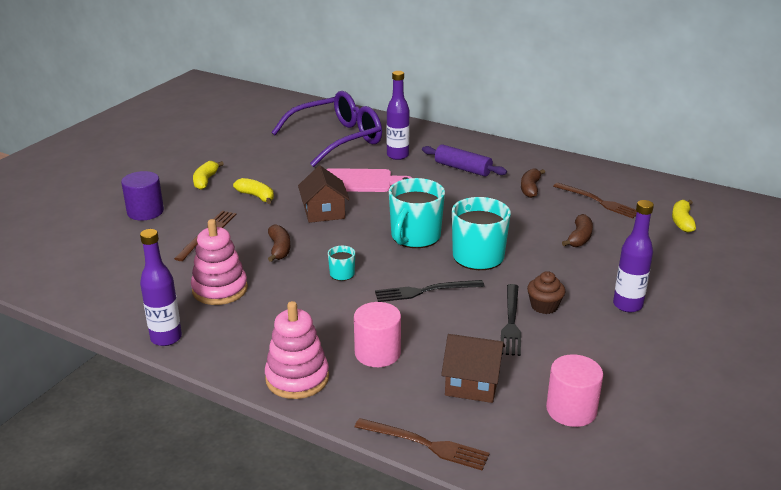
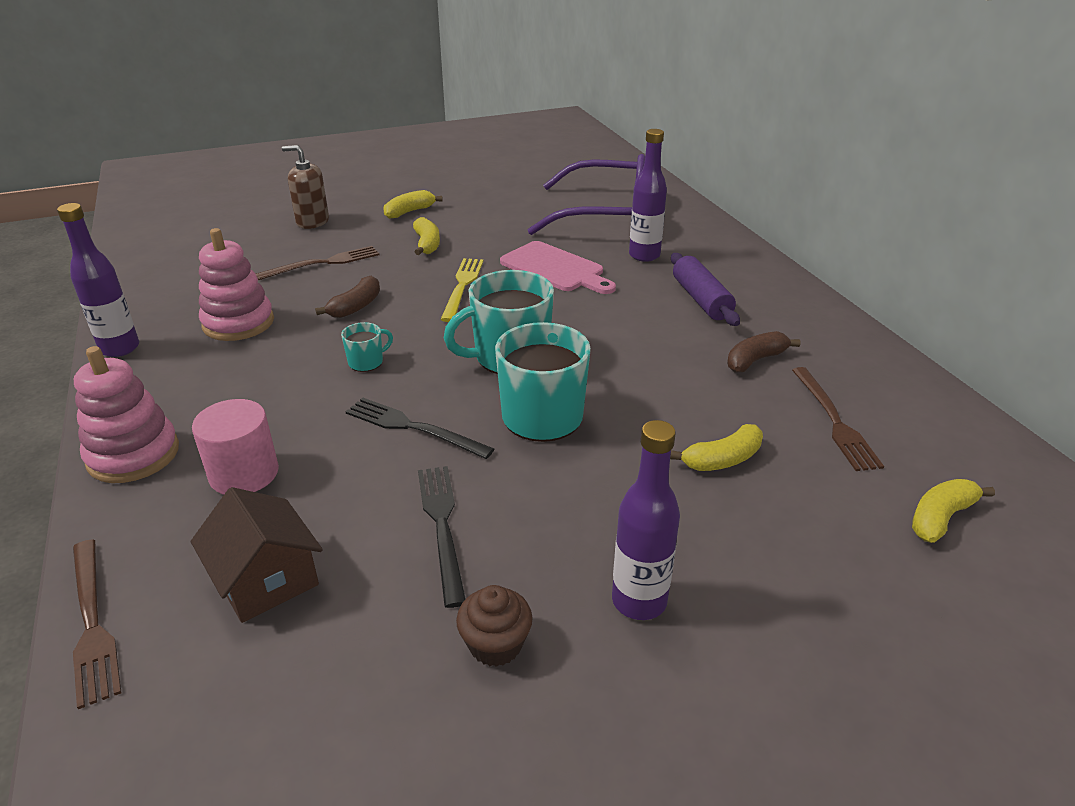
camera: 40 degrees right, 5 degrees up
(145, 212) = (312, 222): purple cylinder -> brown soap dispenser
(324, 212) = (462, 286): brown house -> yellow fork
(511, 322) = (442, 526): black fork -> black fork turned 120 degrees clockwise
(544, 306) = (518, 530): brown cupcake -> brown cupcake (495, 644)
(571, 410) = (307, 708): pink cylinder -> none
(579, 238) = (722, 459): brown banana -> yellow banana

